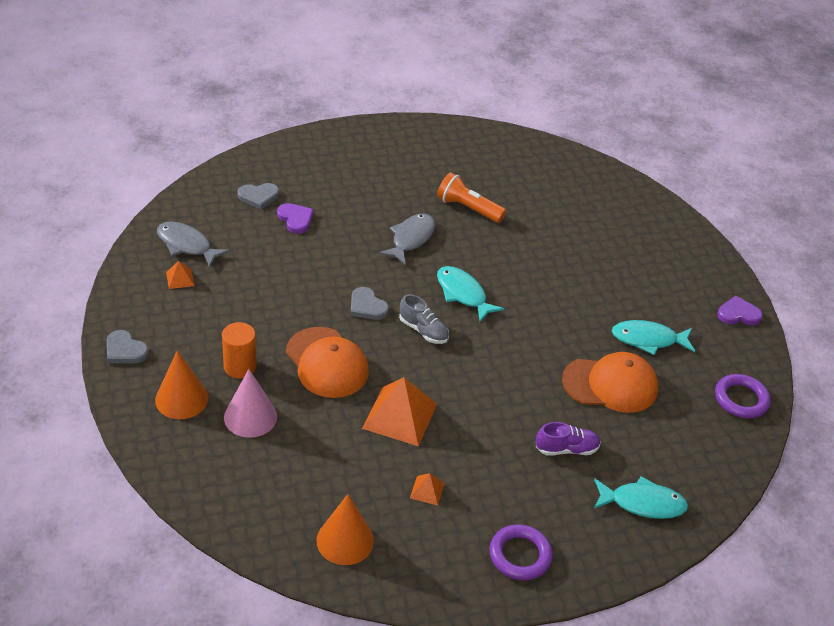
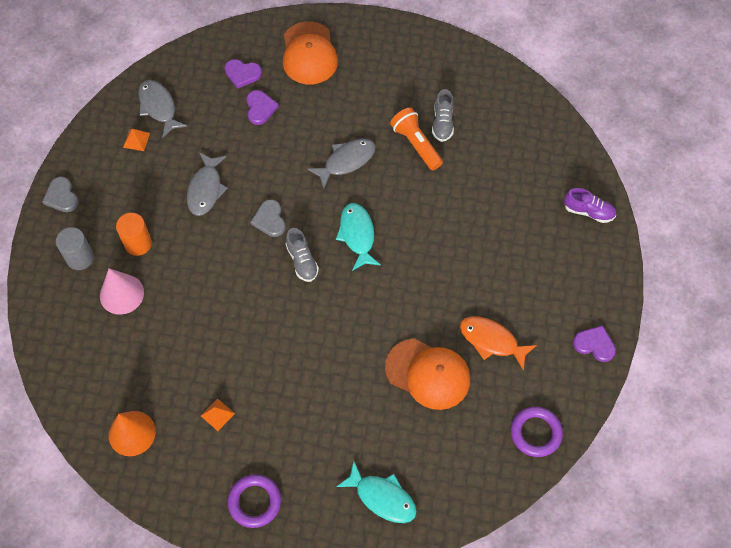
camera: 30 degrees right, 20 degrees up
(181, 399) = (80, 258): orange cone -> grey cylinder
(258, 196) = (242, 74): grey heart -> purple heart
(283, 300) = (205, 189): none -> grey fish
(327, 363) = (206, 264): orange cap -> orange cap (309, 53)
(400, 416) = (235, 337): orange pyramid -> none
(481, 186) = (442, 123): none -> grey shoe
(566, 449) = (351, 421): purple shoe -> purple shoe (588, 211)
(648, 339) = (491, 341): turquoise fish -> orange fish

